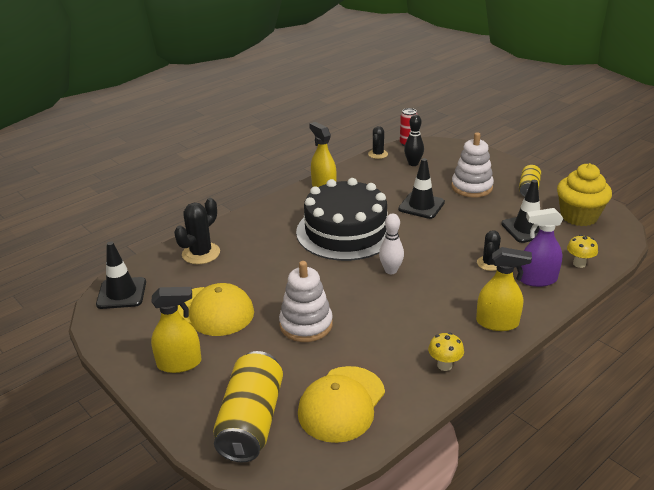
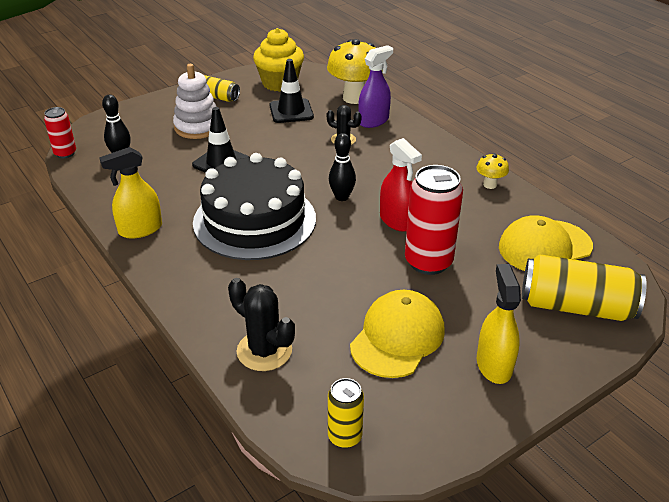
camera: 85 degrees left, 5 degrees up
(121, 293) = (344, 437): black traffic cone -> yellow can
(306, 324) = (428, 262): white stacking toy -> red can
(341, 404) = (544, 247): yellow cap -> yellow cap turned 120 degrees clockwise
(363, 304) = (396, 220): none -> red spray bottle
(378, 154) = (78, 178): black cactus -> none
(391, 270) = (342, 197): white bowling pin -> black bowling pin
(497, 323) = (433, 150): yellow spray bottle -> none
(537, 279) = (373, 121): purple spray bottle -> purple spray bottle turned 135 degrees counterclockwise
(579, 264) = (354, 98): yellow mushroom -> yellow mushroom, size x2.06

